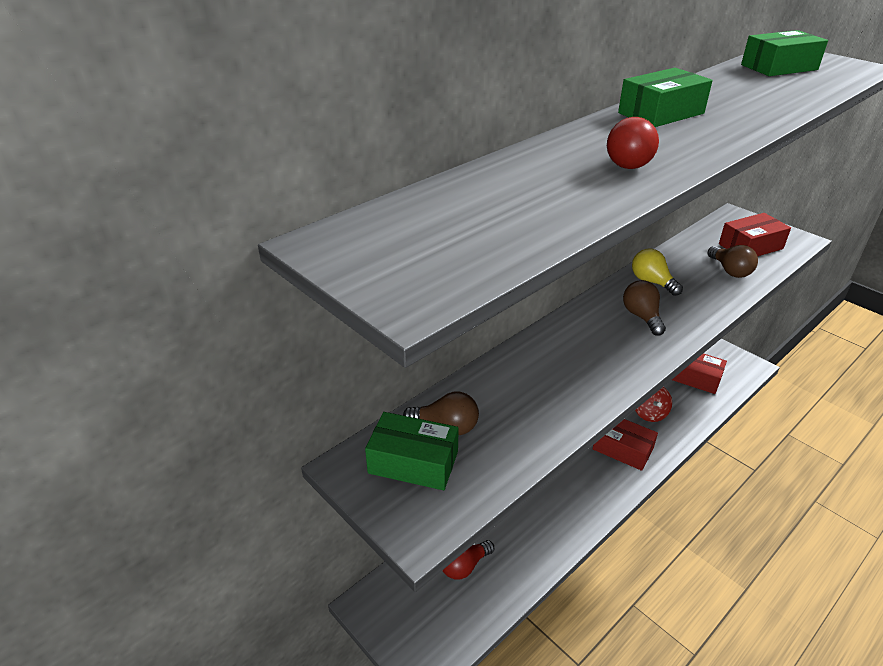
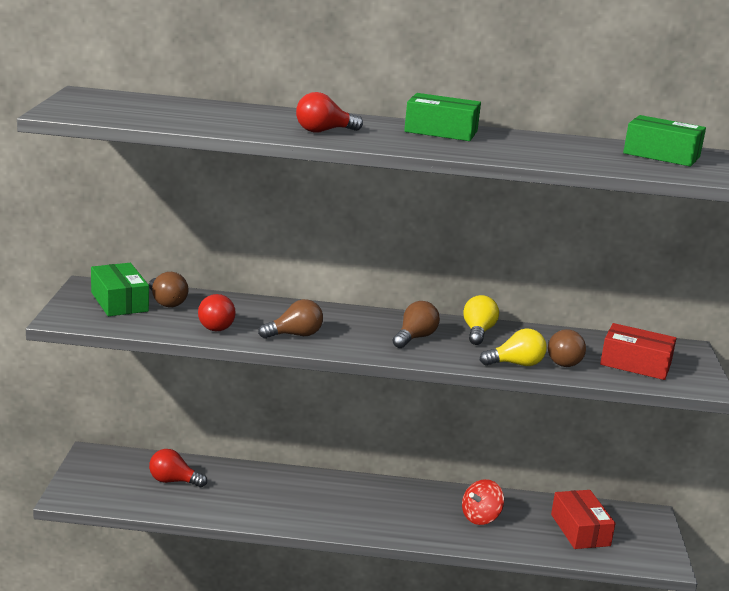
camera: 45 degrees right, 15 degrees down
(531, 419) = (216, 325): none -> red light bulb
(590, 379) = (295, 335): none -> brown light bulb
(622, 449) = (408, 516): red box -> none
(722, 294) = (516, 364): none -> yellow light bulb

